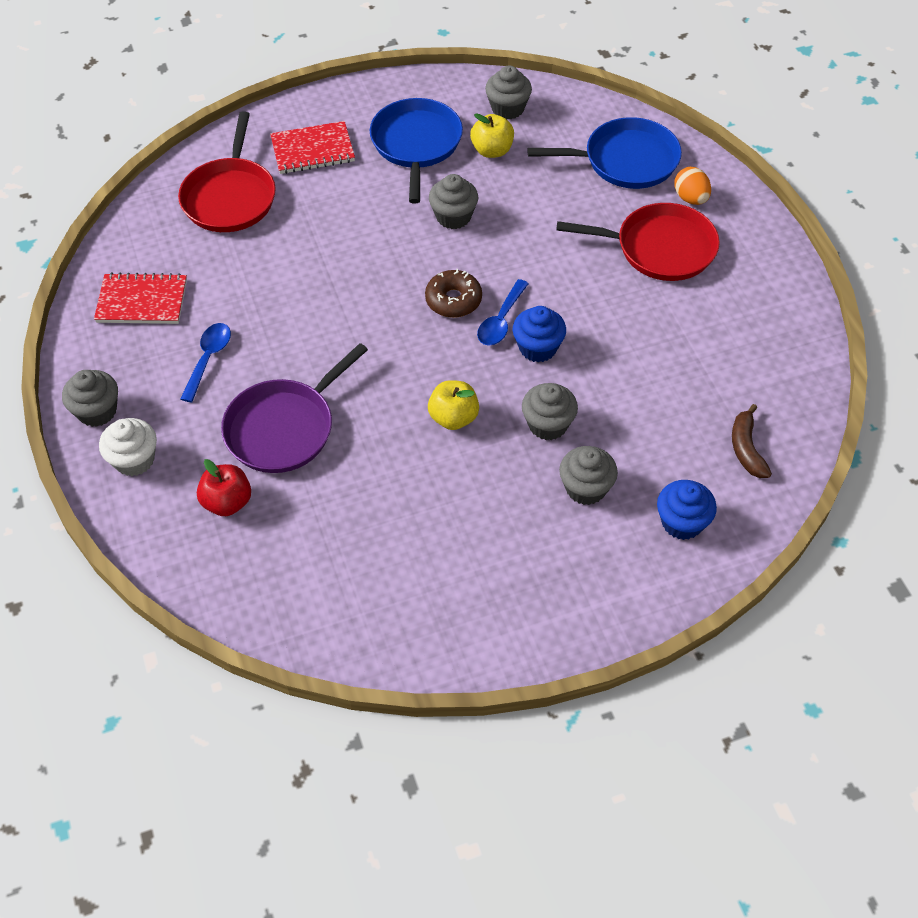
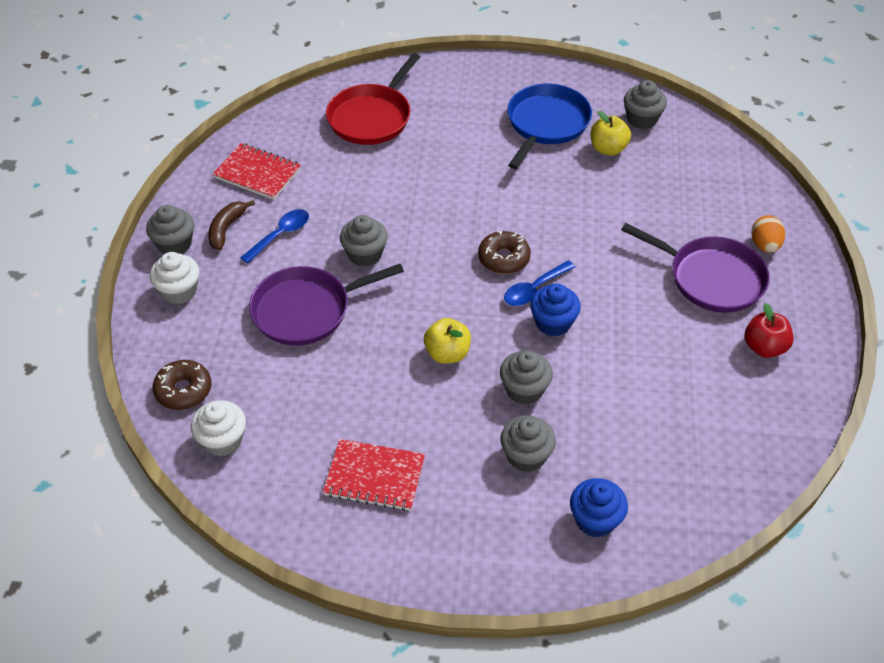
camera: 25 degrees right, 5 degrees down
(205, 562) = (183, 390): none -> brown donut
(227, 502) = (228, 351): red apple -> red apple (764, 347)
(278, 596) = (223, 440): none -> white cupcake
(312, 150) = (458, 102): red notebook -> red notebook (374, 477)
(453, 217) = (543, 191): grey cupcake -> grey cupcake (365, 254)
(626, 160) = (723, 194): blue pan -> none
(660, 248) = (712, 278): red pan -> purple pan
(746, 449) = (692, 480): brown banana -> brown banana (226, 229)

